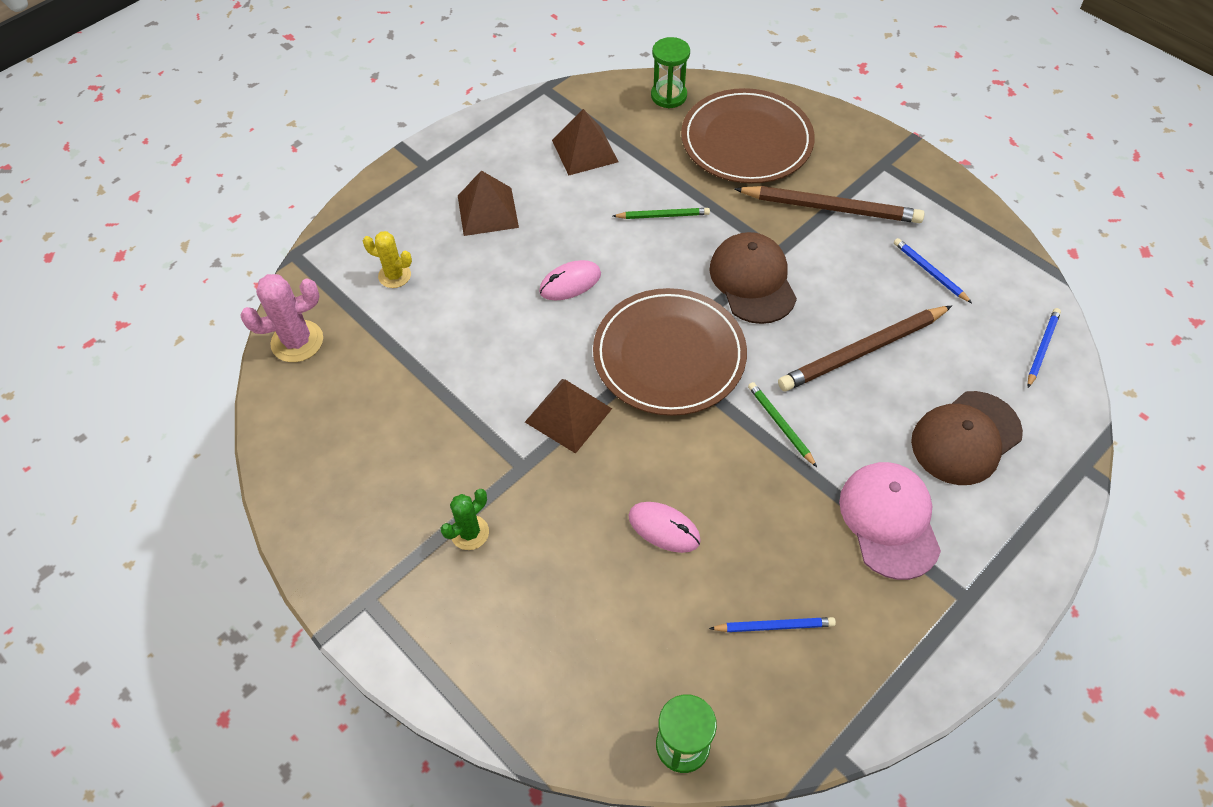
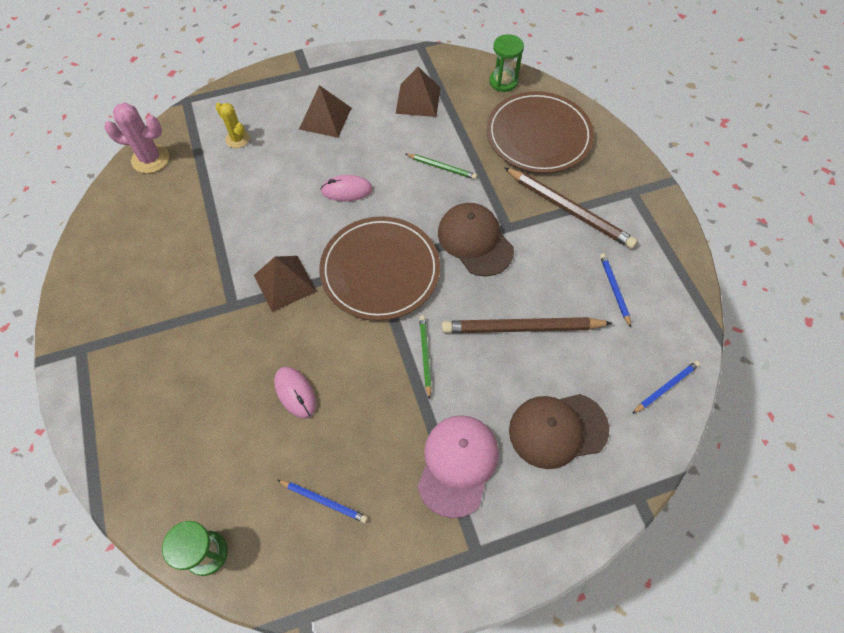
camera: 25 degrees right, 5 degrees up
(469, 533) = (170, 335): green cactus -> none
(752, 280) = (475, 241): brown cap -> brown cap turned 45 degrees counterclockwise

